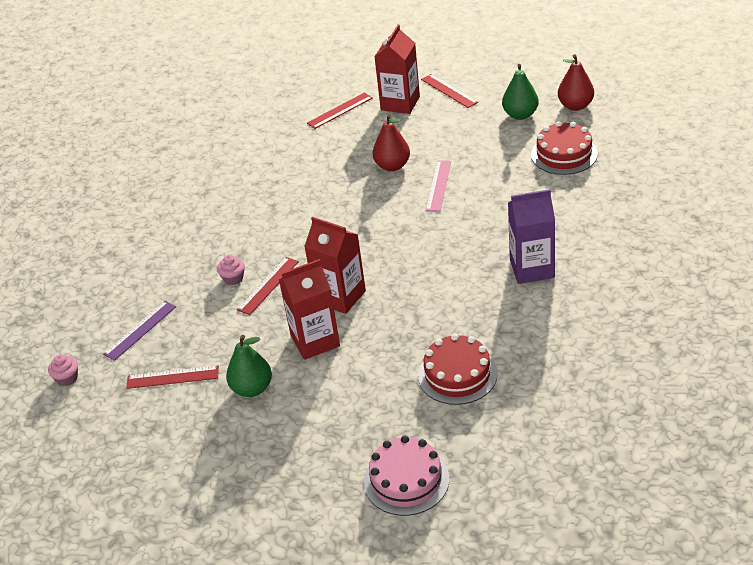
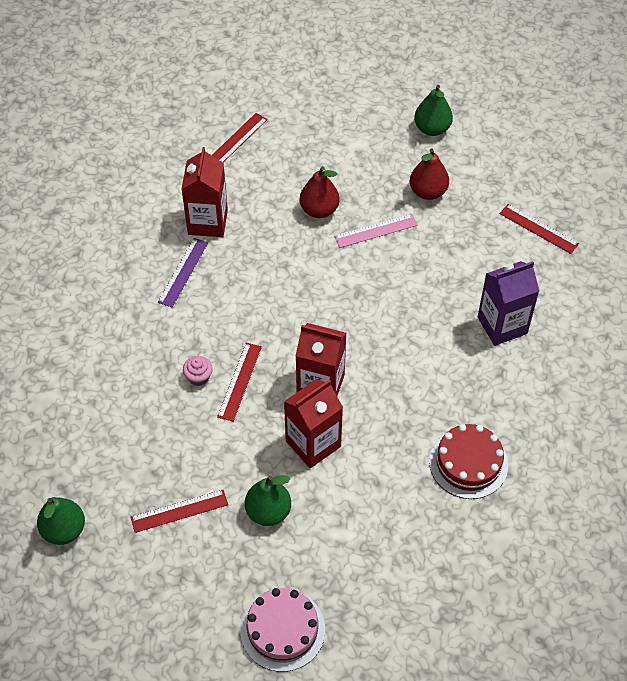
camera: 20 degrees left, 15 degrees up
(67, 378) = (64, 530): pink cupcake -> green pear
(140, 330) = (121, 457): purple ruler -> purple ruler (183, 272)
(400, 103) = (300, 124): red carton -> red carton (208, 222)
(406, 480) = (458, 593): pink cake -> pink cake (282, 629)
(438, 185) = (376, 230): pink ruler -> pink ruler turned 75 degrees clockwise
(449, 91) = (347, 102): red ruler -> red ruler (538, 228)
(564, 154) = (491, 176): red cake -> none
(575, 106) = (485, 111): red pear -> red pear (428, 192)

